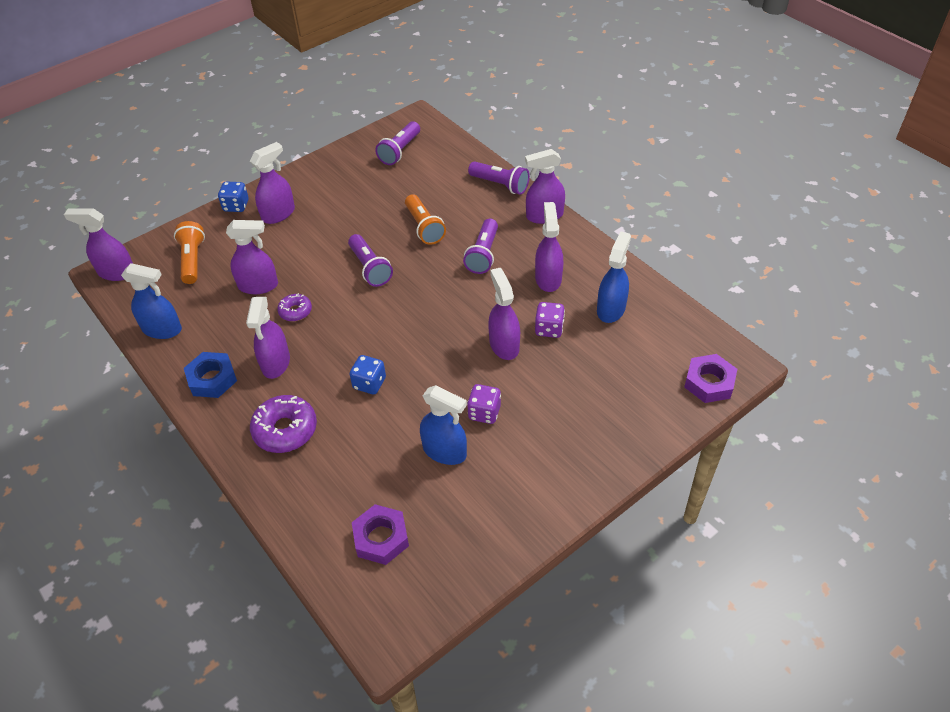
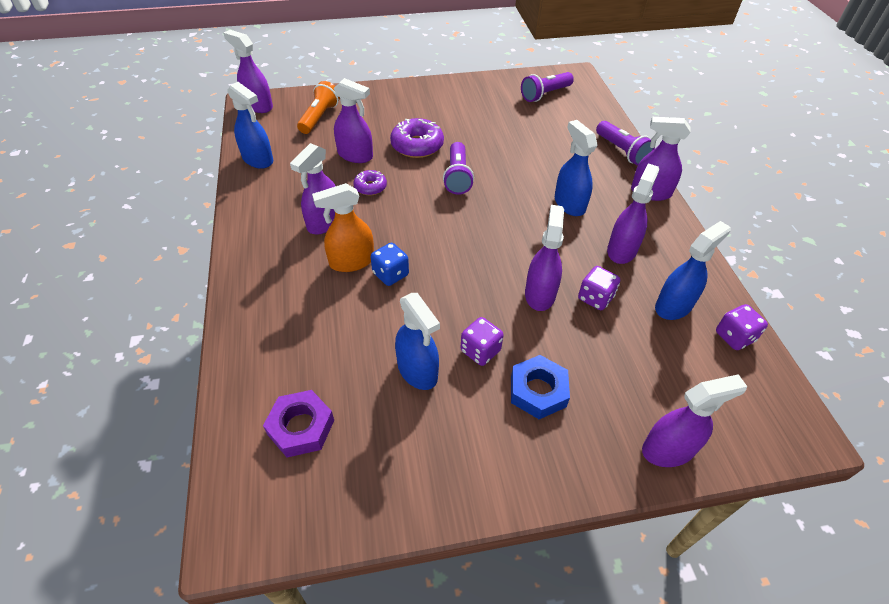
camera: 25 degrees right, 0 degrees up
(212, 379) = (265, 213): blue nut -> blue nut (538, 391)
(236, 206) = (382, 90): blue dice -> none
(278, 214) = (410, 107): purple spray bottle -> purple spray bottle (668, 449)
(285, 430) = (291, 282): purple donut -> purple donut (417, 145)
(327, 388) = (351, 262): none -> orange spray bottle
(424, 227) = (527, 161): orange flashlight -> none
(483, 254) = (569, 204): purple flashlight -> blue spray bottle
(665, 314) = (734, 337): none -> purple dice
(709, 382) = (752, 435): purple nut -> none

